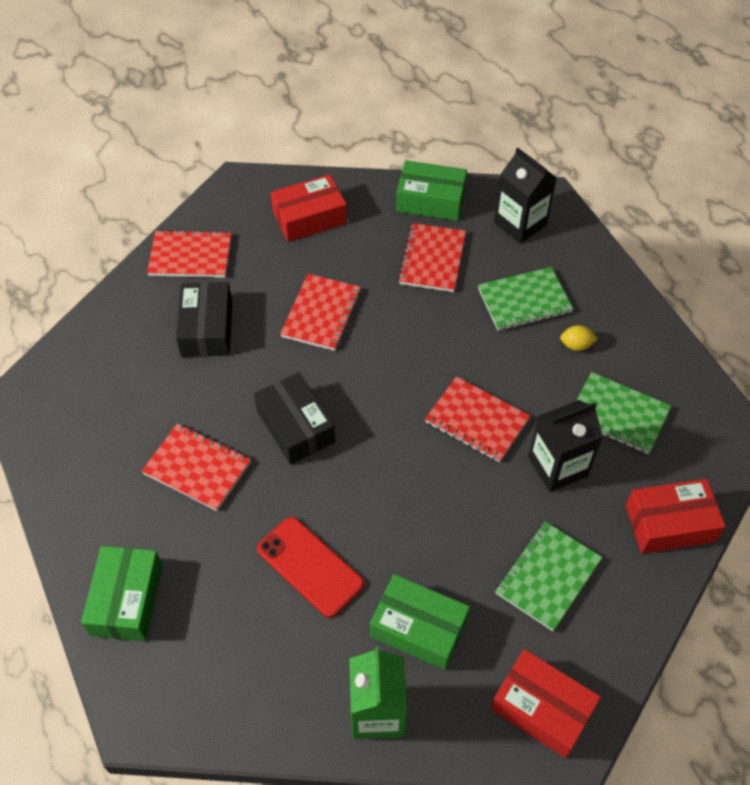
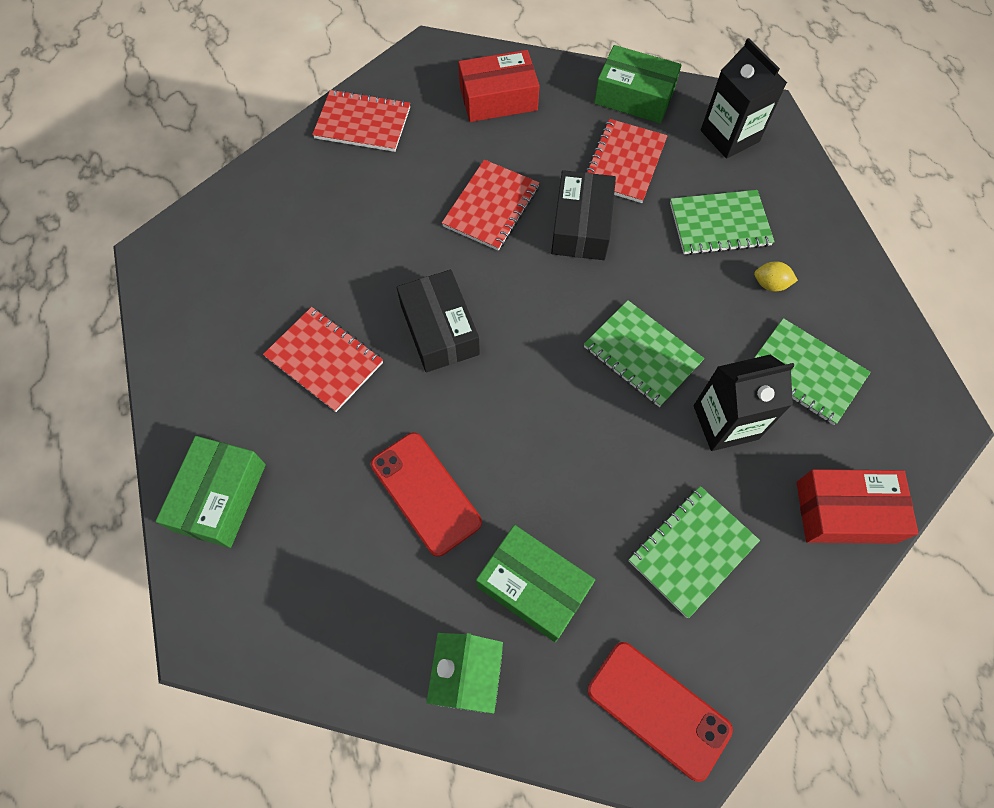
camera: 10 degrees right, 10 degrees up
(207, 328) = (365, 205): black box -> black box (581, 226)
(476, 421) = (642, 354): red notebook -> green notebook
(542, 708) = (658, 709): red box -> red phone

